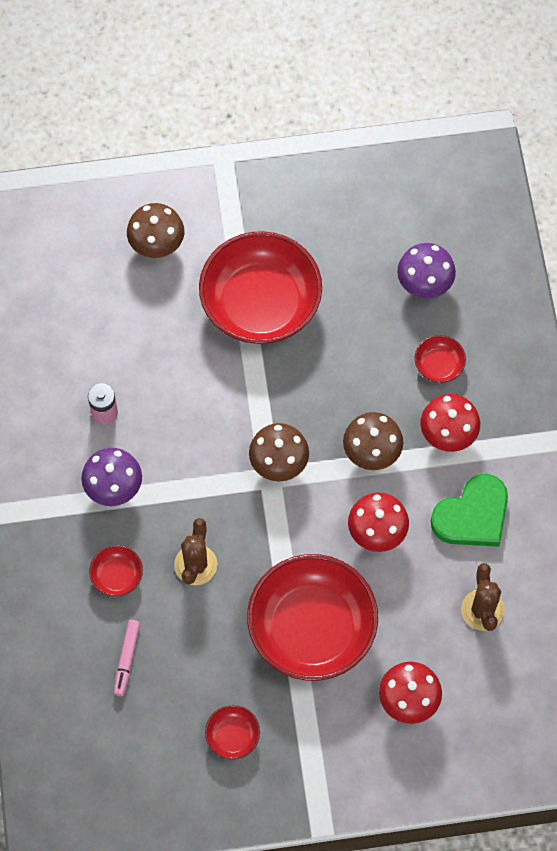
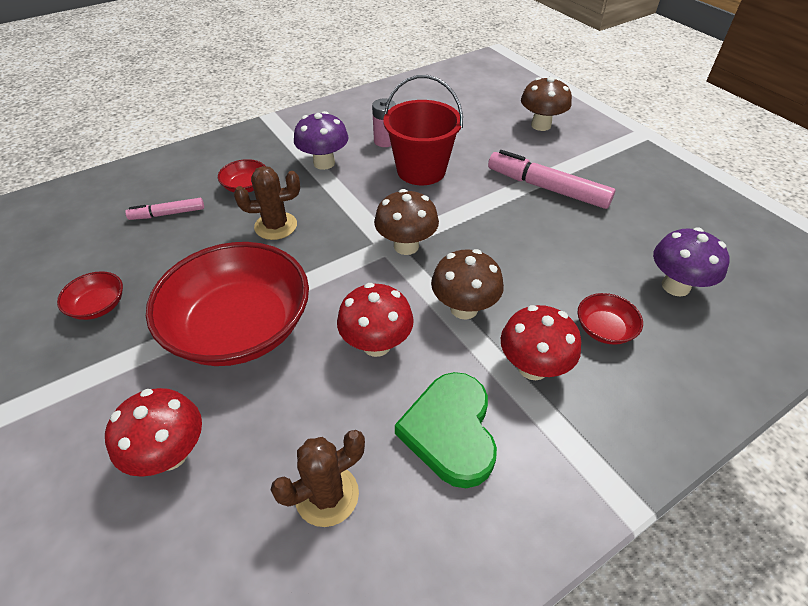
camera: 65 degrees right, 20 degrees down
(175, 401) = (421, 170): none -> red bucket
(260, 303) = (547, 188): red bowl -> pink marker
(472, 515) = (450, 431): green heart -> green heart turned 60 degrees clockwise

